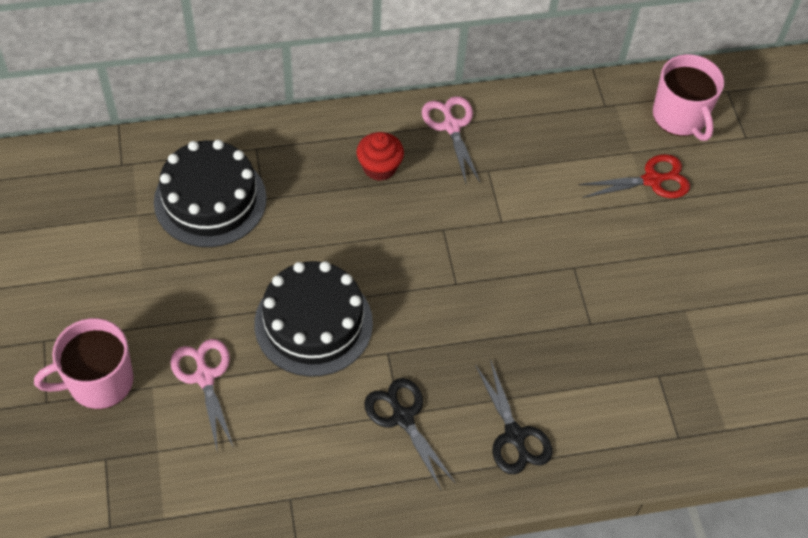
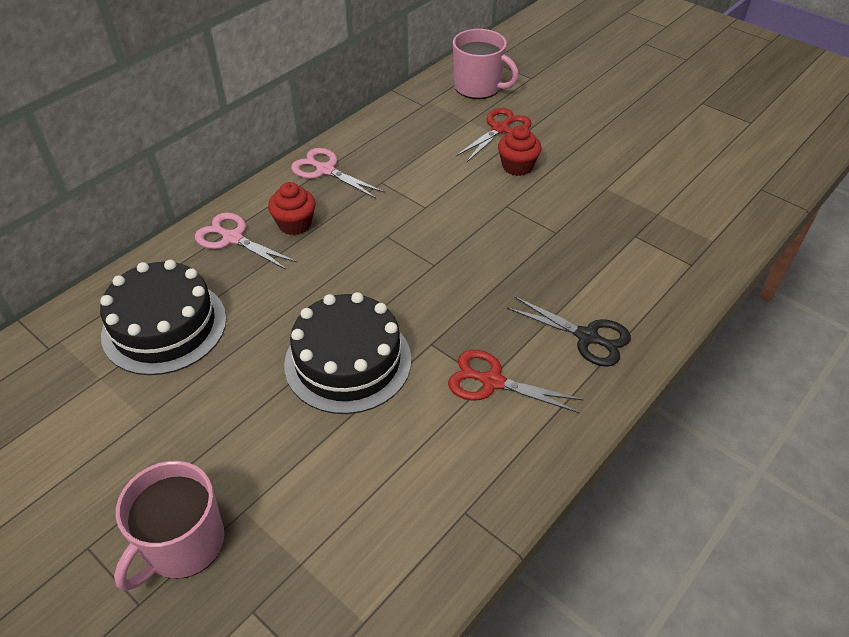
camera: 35 degrees left, 10 degrees down
(205, 377) = (288, 467): pink scissors -> pink scissors (233, 238)
(403, 417) = (492, 381): black scissors -> red scissors
(625, 232) = (517, 166): none -> red cupcake

